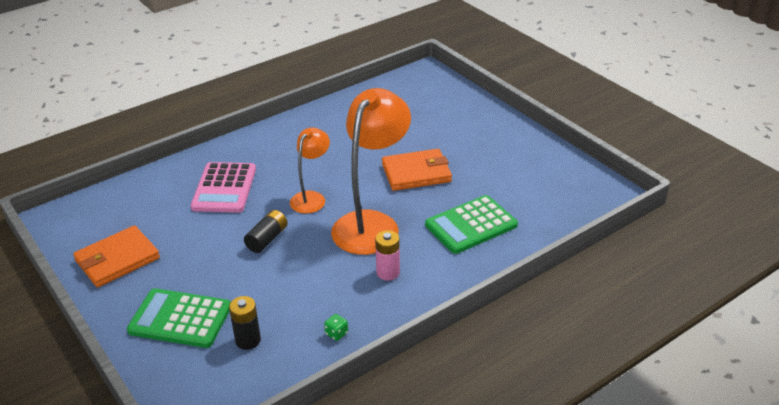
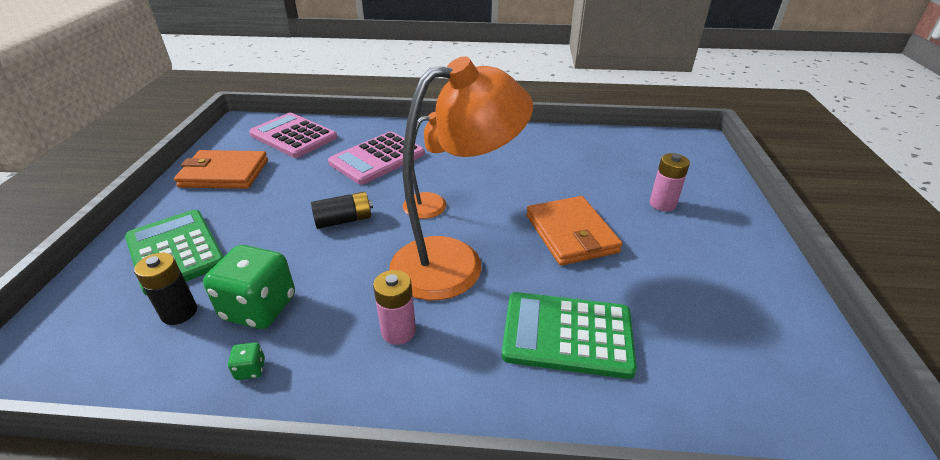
camera: 40 degrees right, 0 degrees up
(123, 205) = (293, 136): none -> pink calculator
(293, 309) = (259, 308): none -> green dice
(416, 173) = (571, 234): orange wallet -> orange wallet turned 45 degrees clockwise
(447, 128) = (662, 204): none -> pink battery

